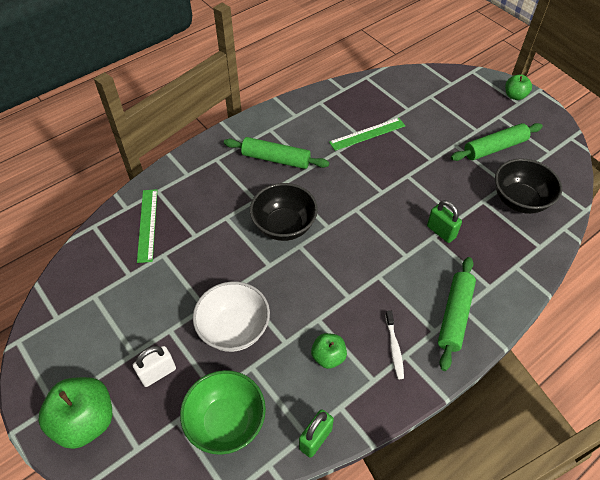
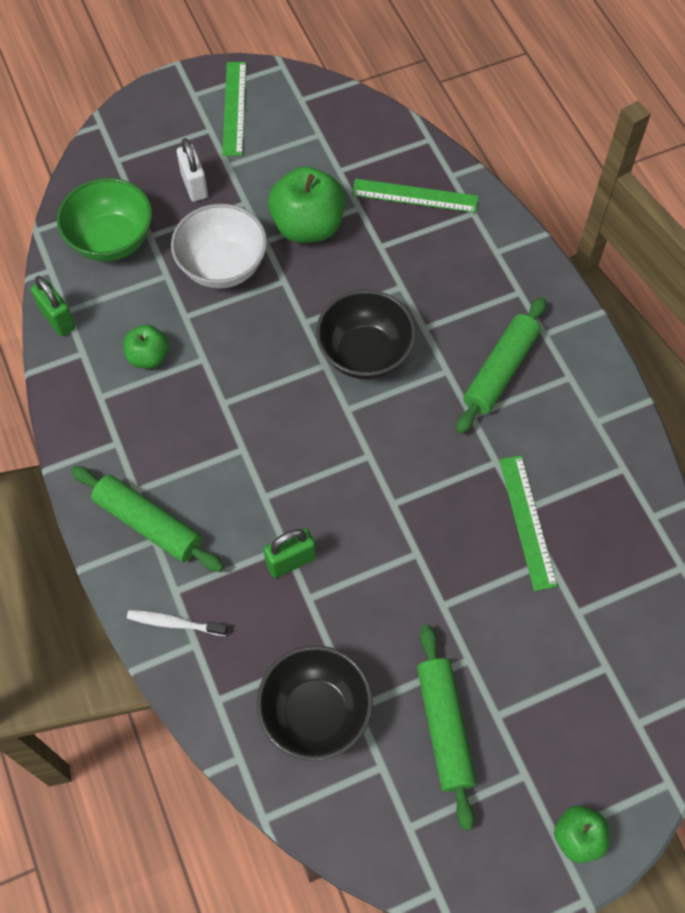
camera: 105 degrees right, 10 degrees up
(68, 366) = (234, 108): none -> green ruler
(86, 421) = (164, 120): green apple -> green apple (308, 226)
(394, 348) = (131, 433): white toothbrush -> white toothbrush (174, 623)

